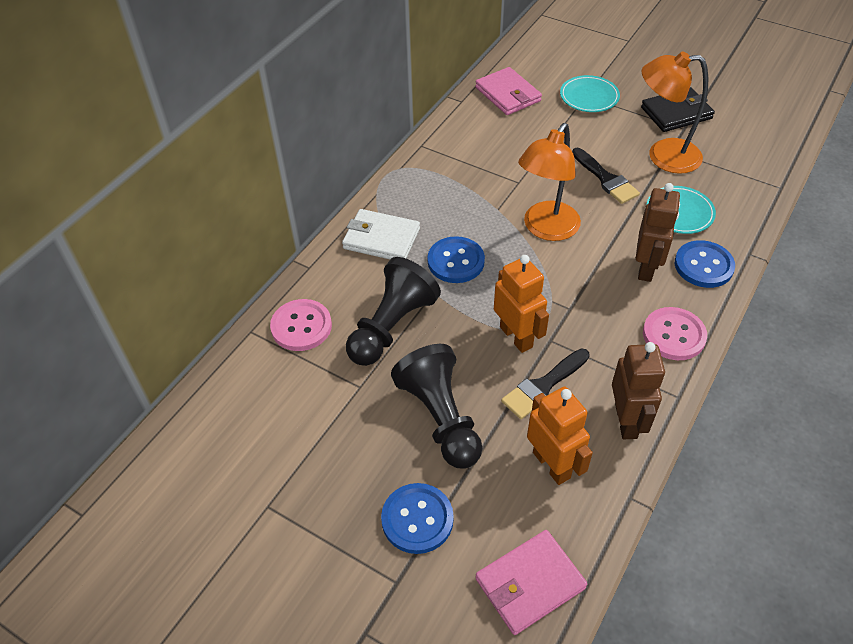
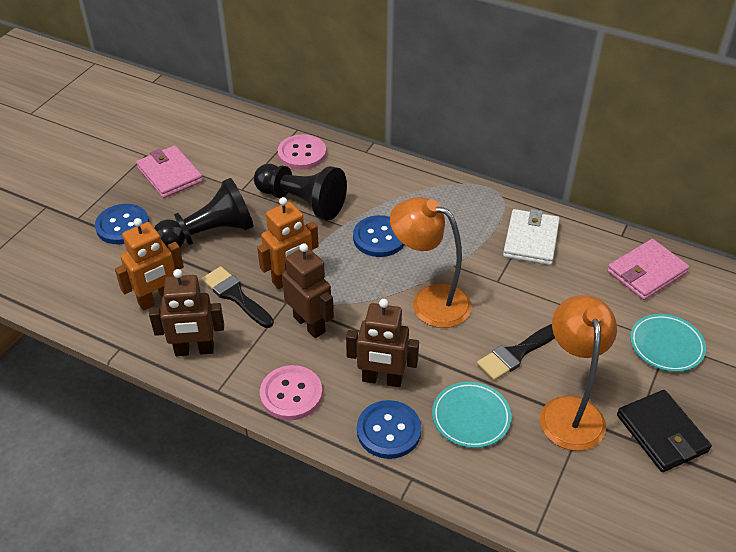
camera: 85 degrees right, 5 degrees down
(381, 238) = (403, 190): white wallet -> white wallet (531, 240)
(530, 583) = (60, 285): pink wallet -> pink wallet (170, 175)
(581, 320) = (309, 324): none -> brown robot

